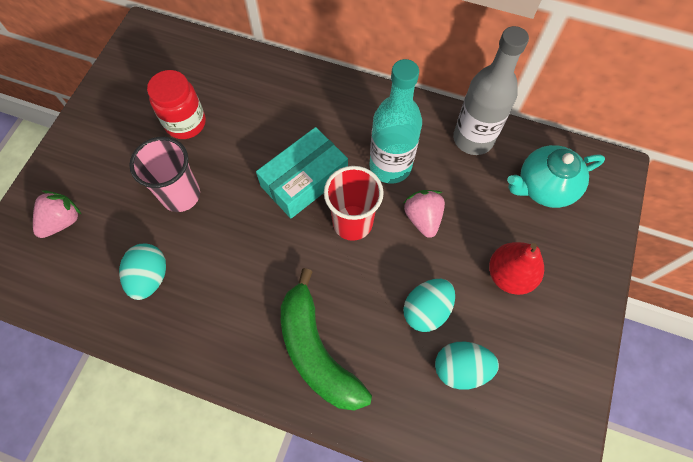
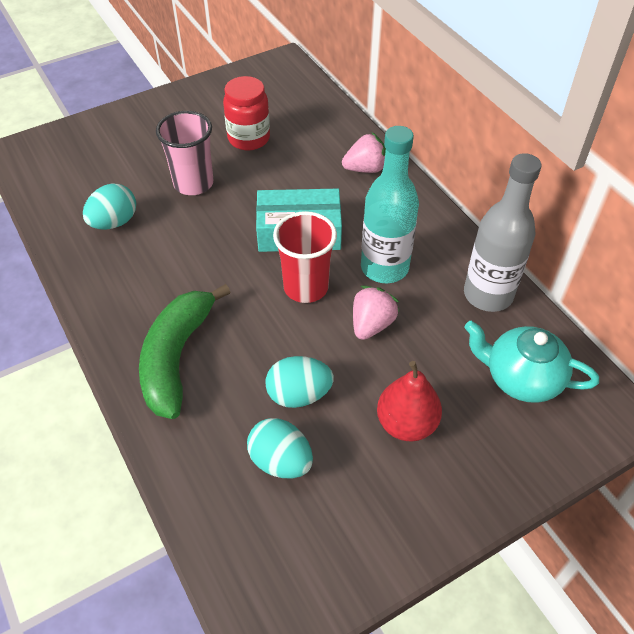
camera: 40 degrees right, 15 degrees down
(63, 221) = (97, 150): pink strawberry -> pink strawberry (365, 169)

